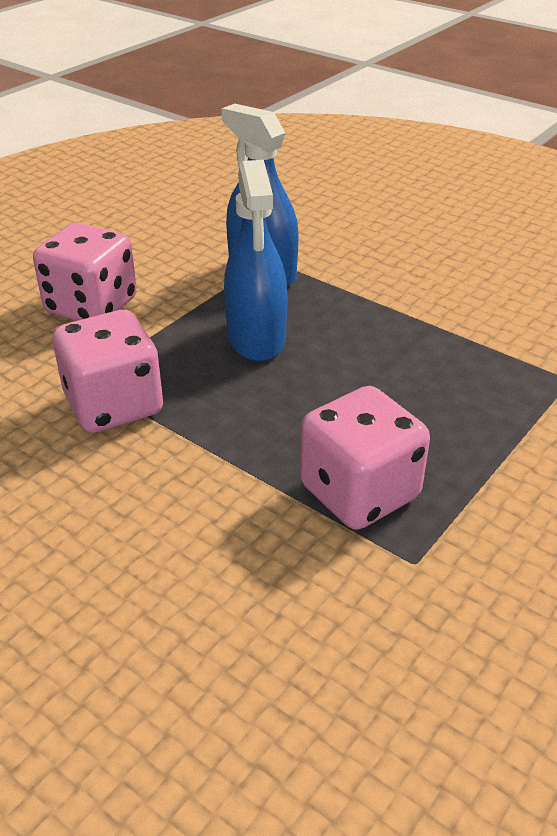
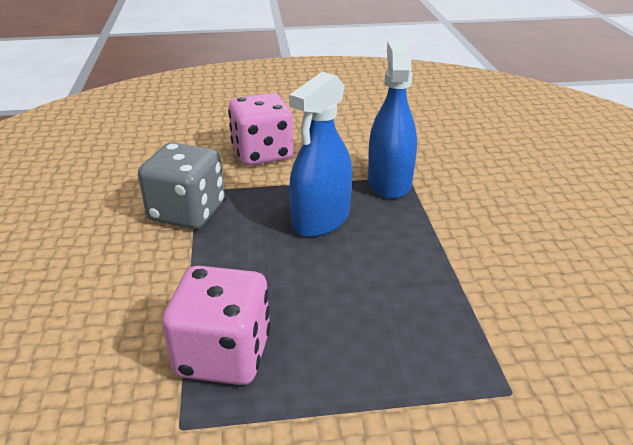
camera: 45 degrees right, 5 degrees down
(114, 405) = (187, 212): pink dice -> grey dice

